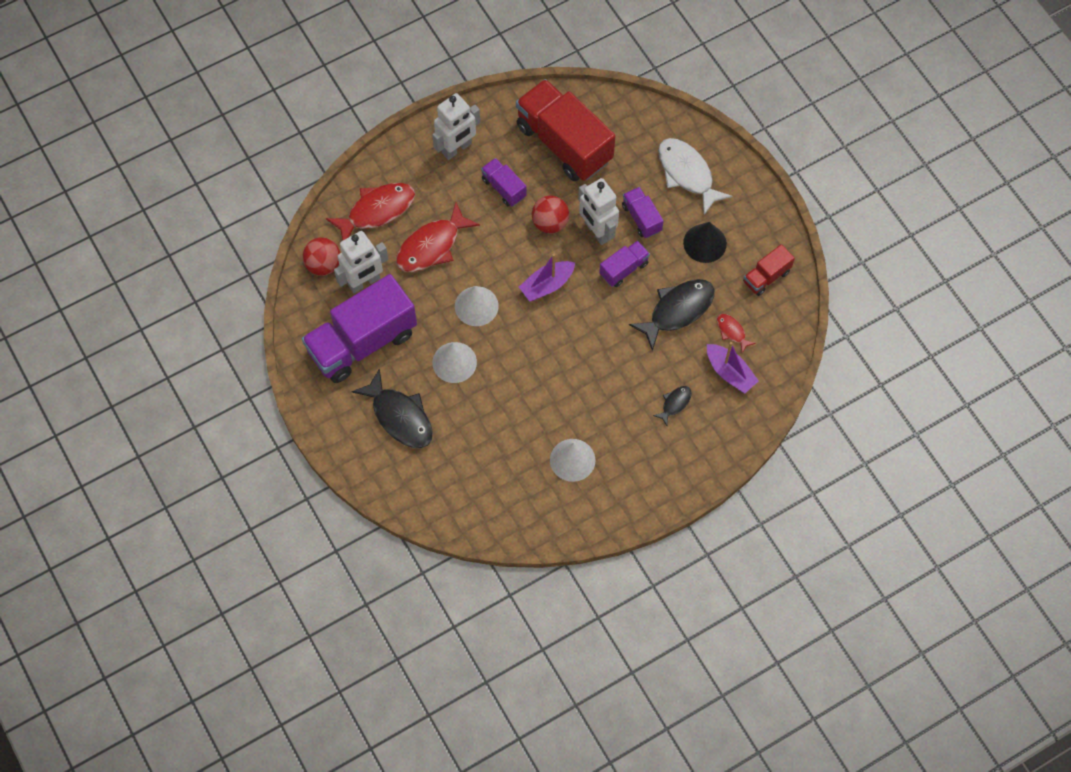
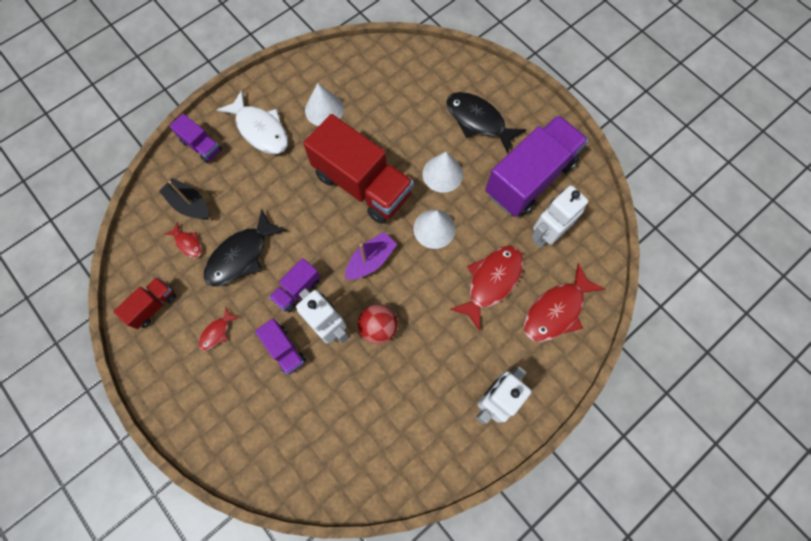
camera: 170 degrees right, 5 degrees up
(323, 265) = (589, 245): red ball -> none
(504, 188) = (433, 360): purple truck -> purple truck (201, 146)
(564, 143) = (378, 428): red truck -> red truck (362, 185)
(674, 404) = (239, 169): black fish -> none
(687, 174) = (239, 412): white fish -> white fish (260, 130)
(704, 243) = (217, 332): black cone -> red fish
(729, 372) = (190, 204): purple boat -> black boat

